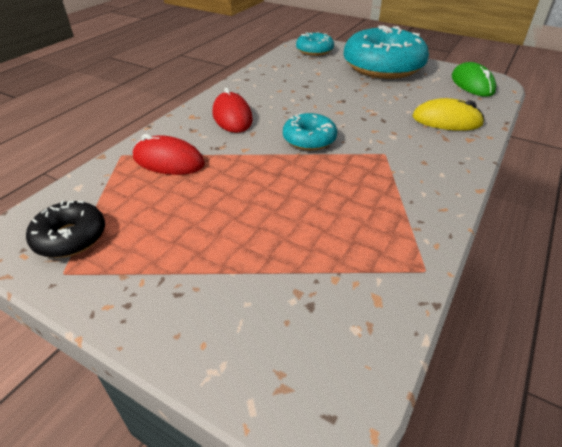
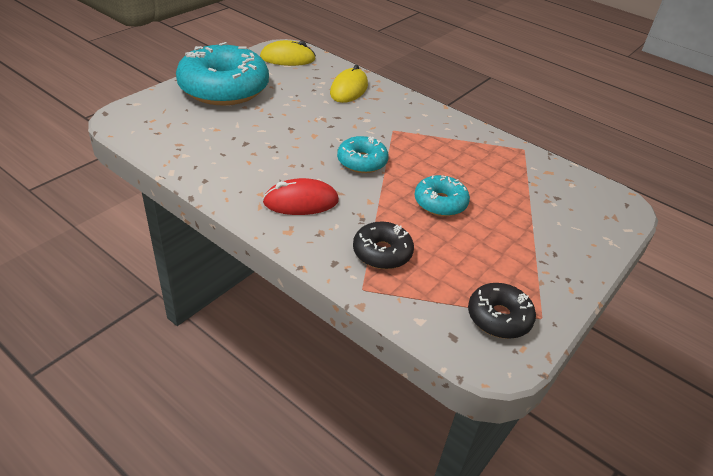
camera: 85 degrees left, 0 degrees up
(168, 161) = (382, 252): red mouse -> black donut
(314, 50) = (148, 118): turquoise donut -> turquoise donut (440, 203)
(472, 84) = (287, 58): green mouse -> yellow mouse

